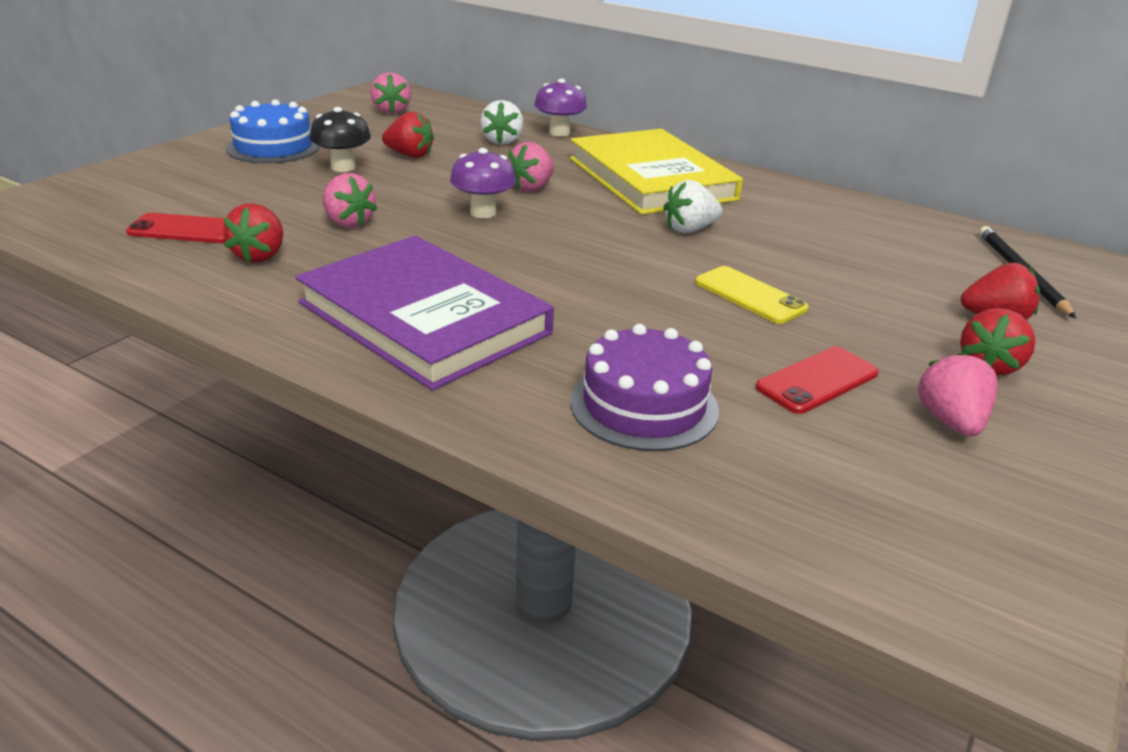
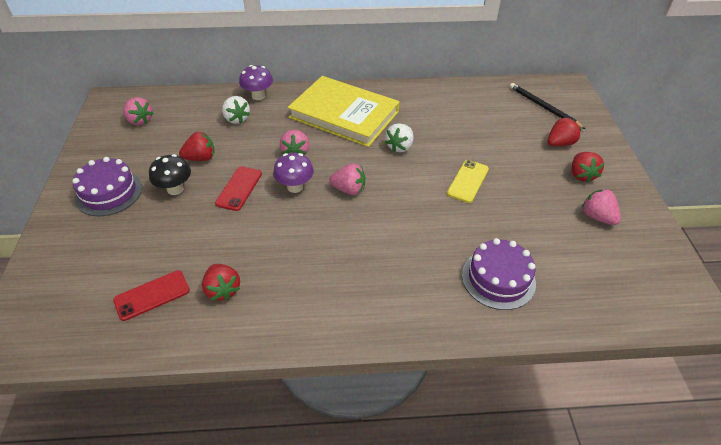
camera: 35 degrees left, 15 degrees up
(273, 147) = (109, 192): blue cake -> purple cake
(348, 223) = (236, 235): pink strawberry -> pink strawberry (349, 189)
(424, 318) = (357, 283): purple book -> none
(750, 295) = (467, 181): yellow phone -> yellow phone turned 75 degrees counterclockwise
(817, 381) = (539, 221): red phone -> red phone (239, 188)

